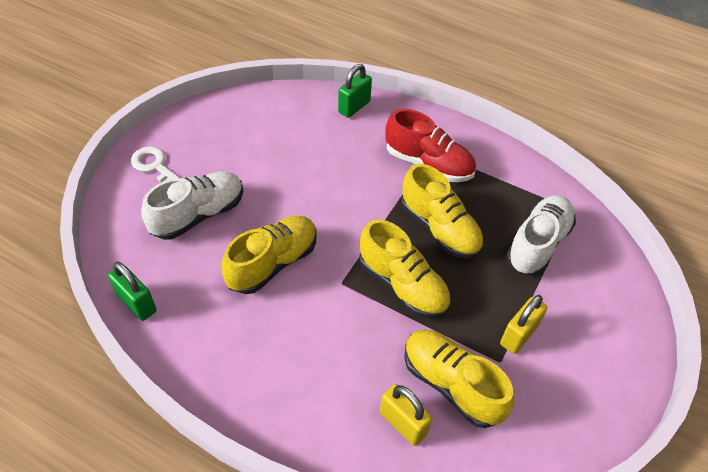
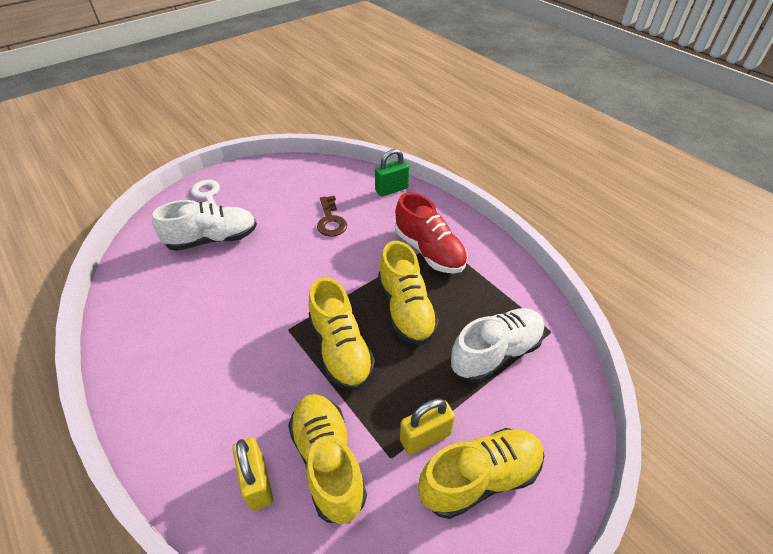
camera: 25 degrees right, 5 degrees down
(137, 303) = (119, 293): green padlock -> none
(273, 263) = (243, 294): yellow shoe -> yellow shoe (480, 478)
(312, 158) = (331, 220): none -> brown key

